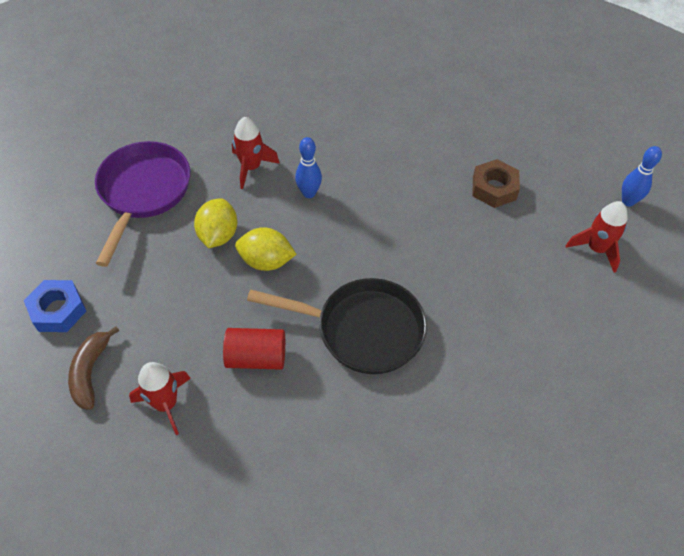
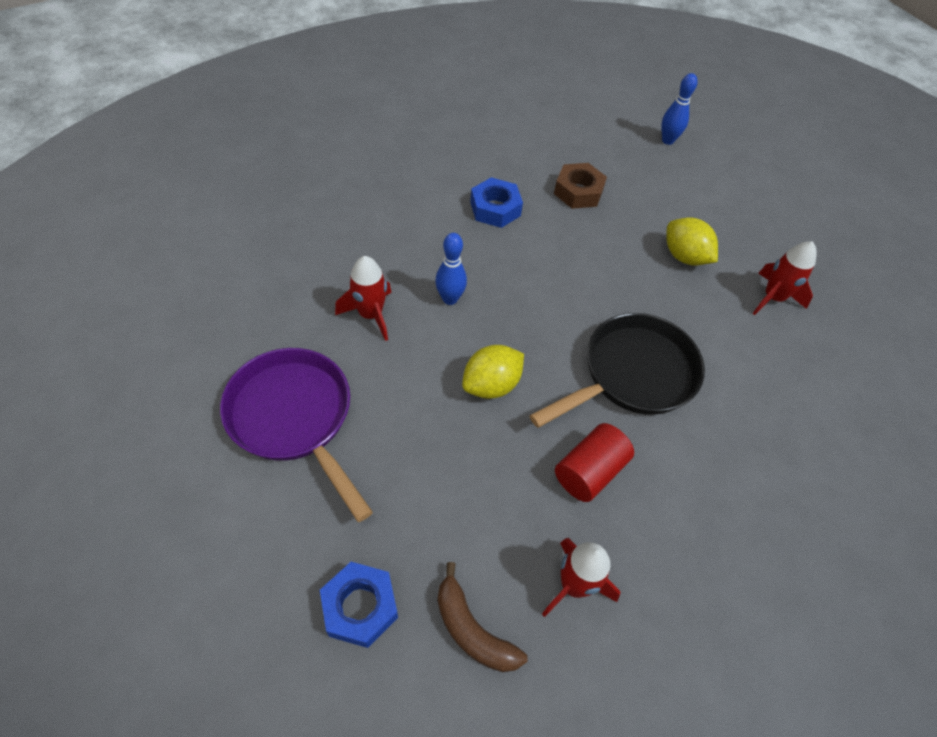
camera: 50 degrees left, 0 degrees up
(218, 235) = (420, 398): yellow lemon -> yellow lemon (684, 257)
(415, 158) = (495, 208): none -> blue nut
(596, 249) = (692, 188): red rocket -> red rocket (773, 298)

